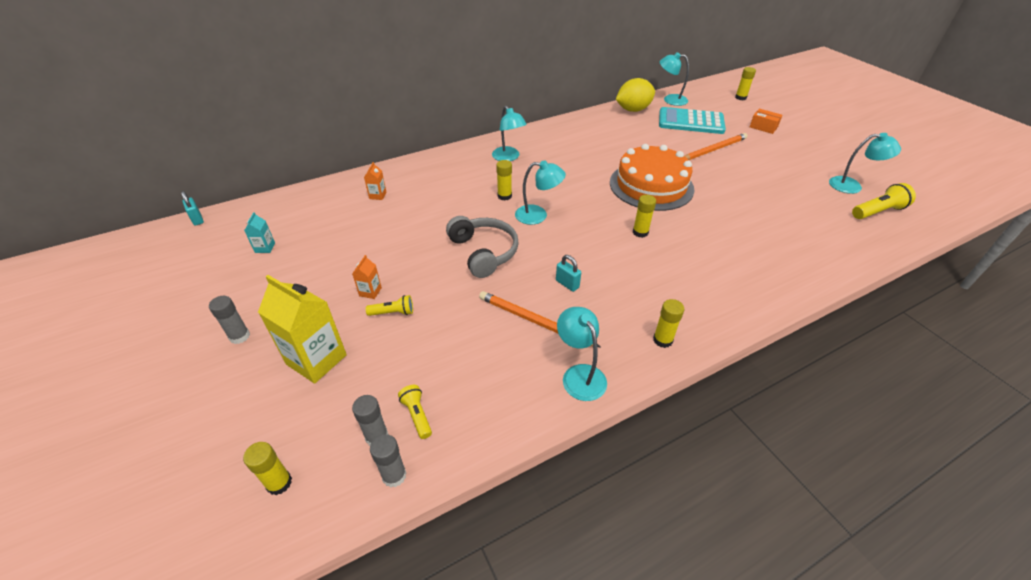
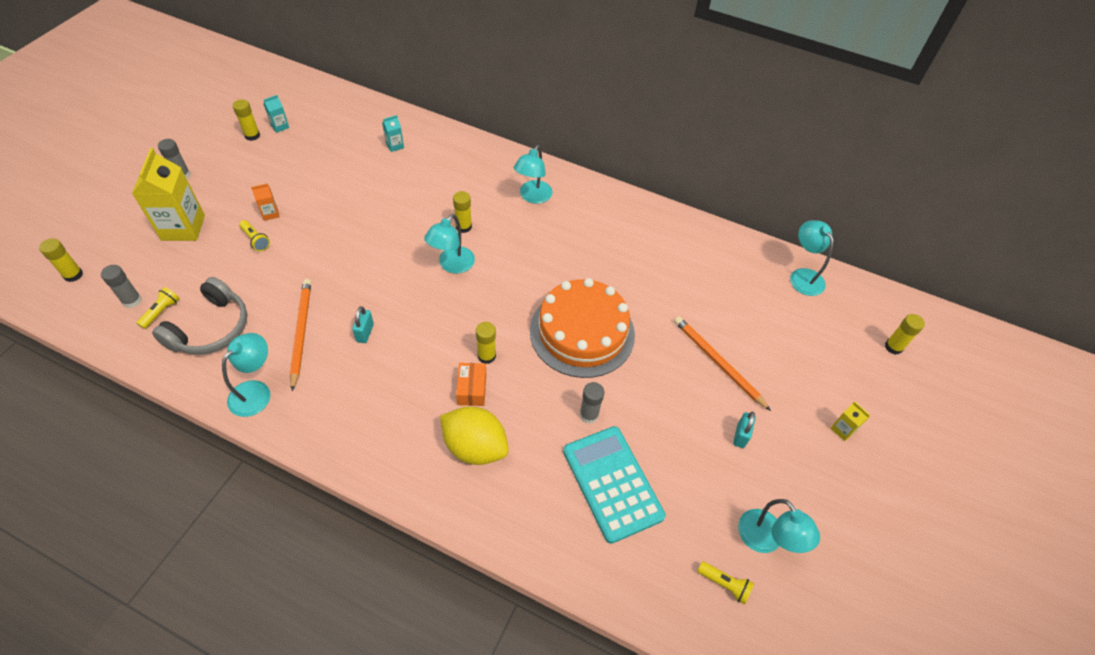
camera: 50 degrees right, 10 degrees up
(197, 219) = (286, 71): turquoise padlock -> turquoise padlock (740, 436)
(378, 195) = (395, 146): orange carton -> turquoise carton
(394, 475) = (104, 328): grey glue stick -> grey glue stick (589, 415)
(483, 252) = (368, 255): grey headphones -> grey headphones (211, 328)
(538, 215) = (452, 265): turquoise lamp -> turquoise lamp turned 60 degrees clockwise
(633, 110) = (737, 251): yellow lemon -> yellow lemon (475, 447)
(662, 340) = (334, 435): yellow glue stick -> yellow glue stick (252, 135)
(691, 122) = (765, 317): turquoise calculator -> turquoise calculator (612, 483)
(713, 149) = (717, 363): orange pencil -> orange pencil turned 150 degrees counterclockwise
(763, 127) = (832, 397): orange box -> orange box (472, 389)
(787, 133) = (842, 430): none -> yellow carton
(877, 211) = (724, 584): yellow flashlight -> yellow flashlight, size x0.62

